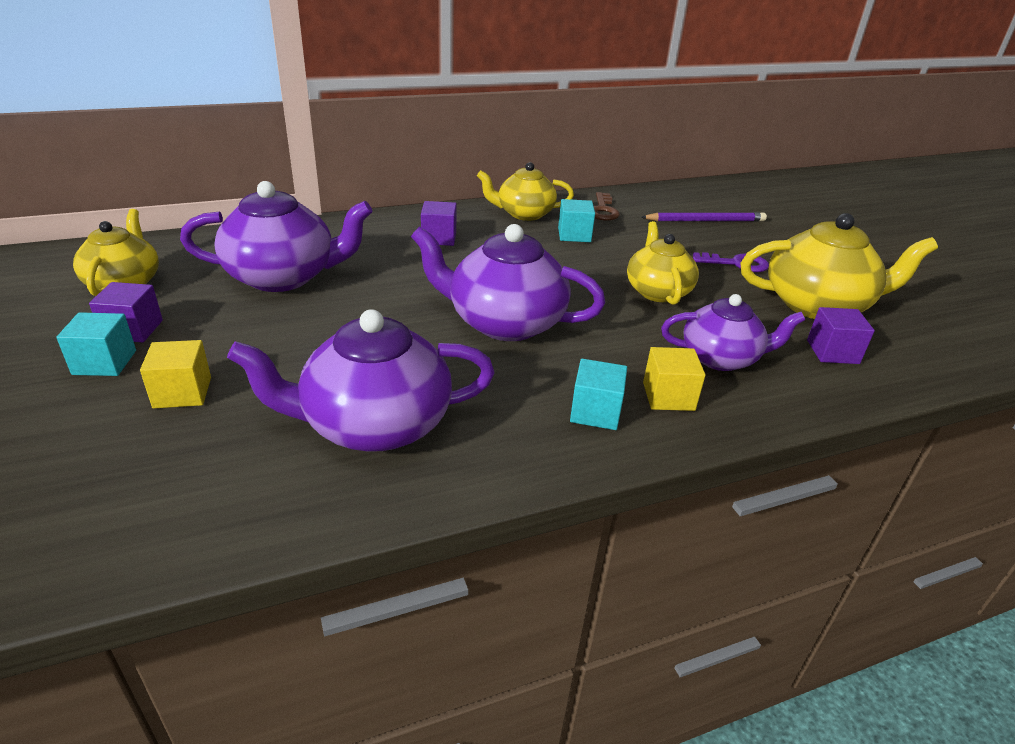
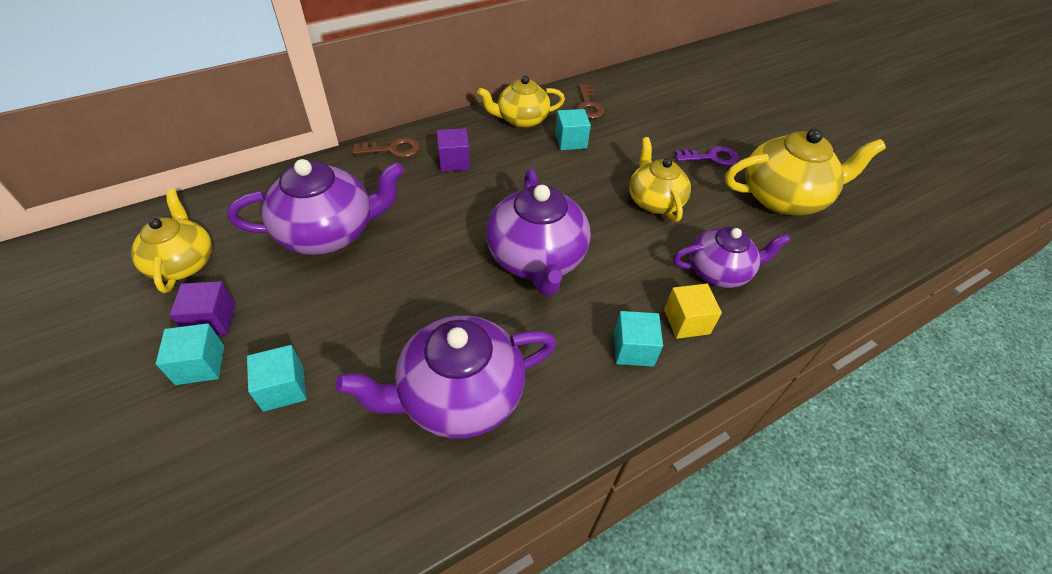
camera: 10 degrees left, 15 degrees up
(182, 392) = (283, 388): yellow cube -> turquoise cube
(377, 223) = (393, 149): none -> brown key
(504, 323) = (536, 259): purple teapot -> purple teapot turned 105 degrees counterclockwise
(705, 221) = (677, 107): purple pencil -> none
(832, 352) = (803, 250): purple cube -> none

